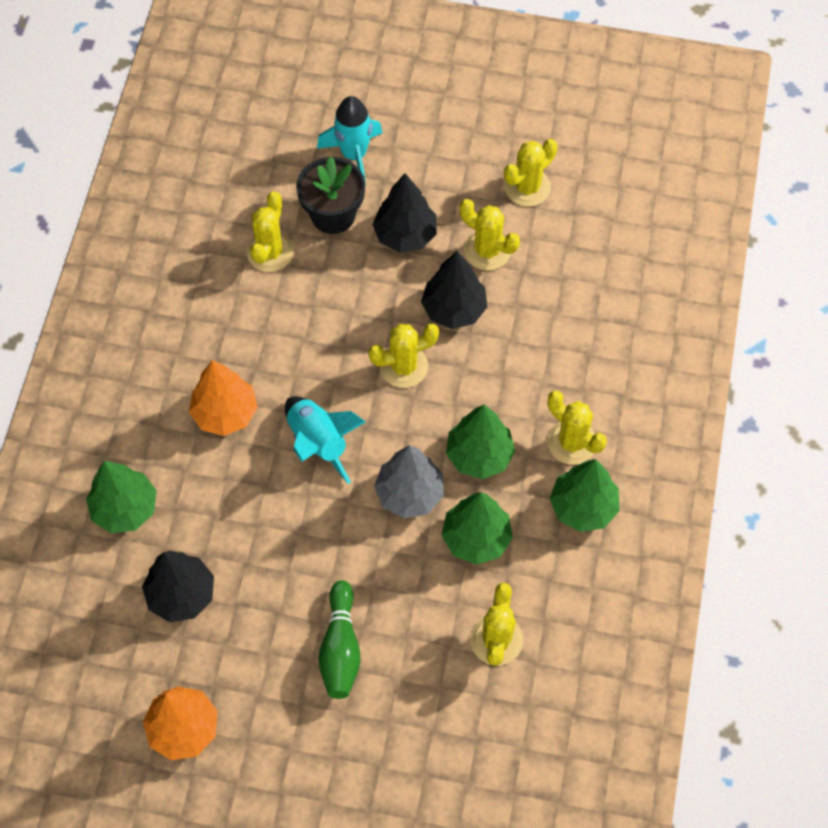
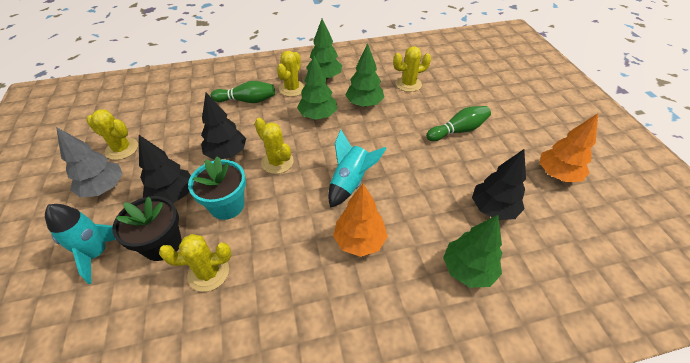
camera: 115 degrees left, 15 degrees down
(356, 289) = (227, 205): none -> turquoise flower pot
(409, 493) = (357, 133): grey tree -> grey tree (104, 188)
(487, 250) = (177, 152): yellow cactus -> none
(569, 365) = (247, 100): none -> green bowling pin

